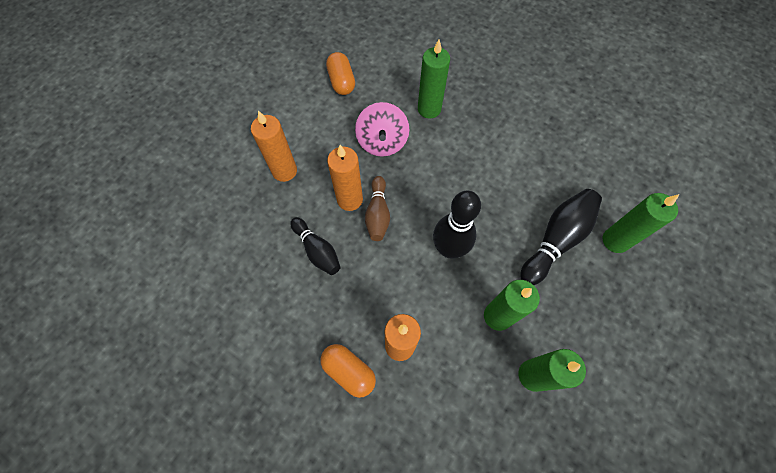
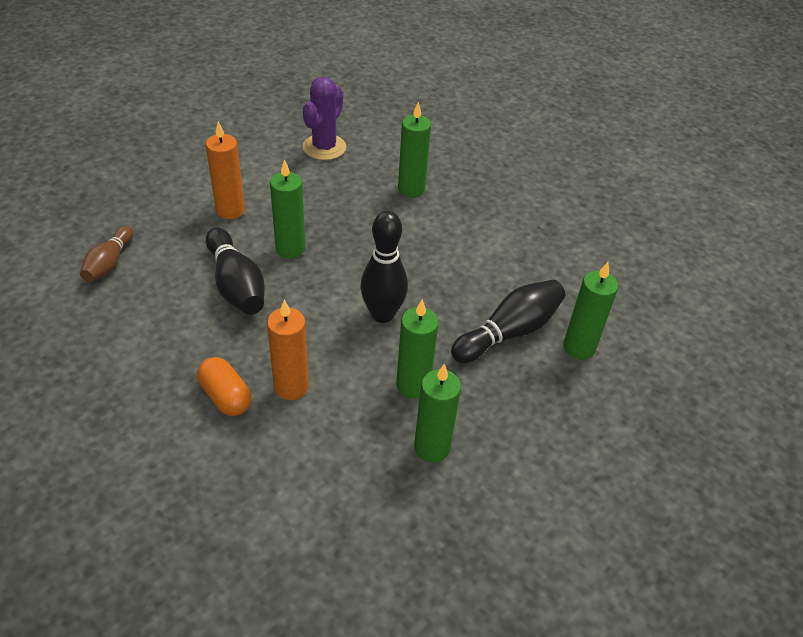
camera: 10 degrees right, 20 degrees down
(317, 250) = (236, 285): black bowling pin -> black bowling pin, size x1.54
(341, 82) = (324, 147): orange capsule -> purple cactus
(350, 199) = (290, 249): orange candle -> green candle
(378, 214) = (316, 267): brown bowling pin -> brown bowling pin (109, 263)
(382, 142) = (347, 207): pink spinning top -> none

